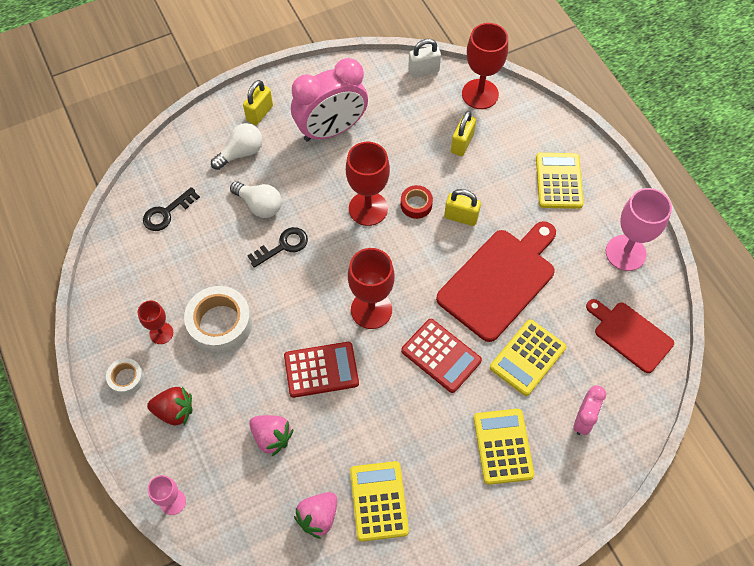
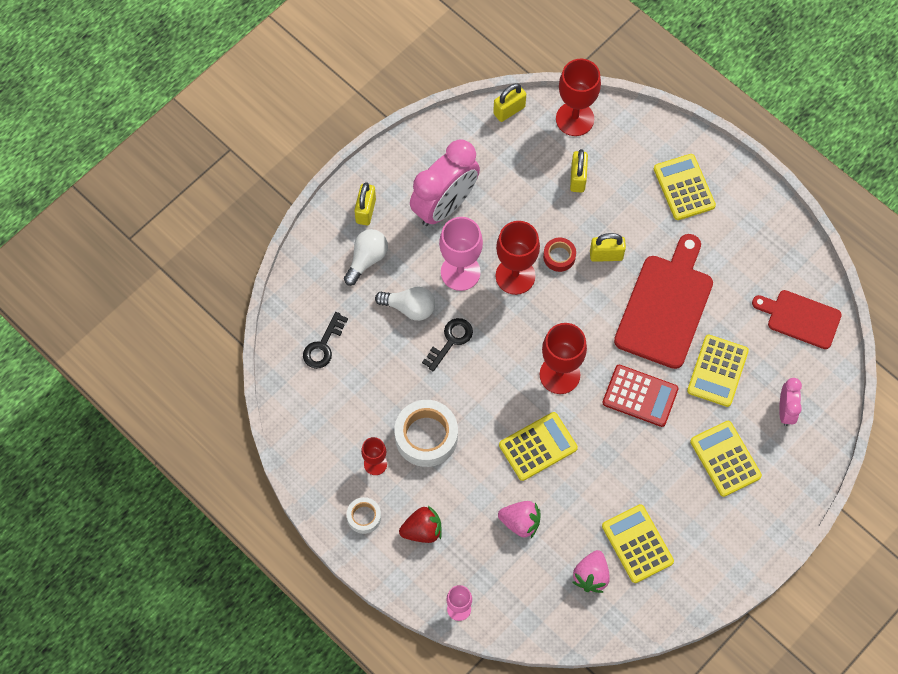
camera: 20 degrees left, 5 degrees up
(321, 370) = (538, 446): red calculator -> yellow calculator
(423, 70) = (509, 110): white padlock -> yellow padlock
(625, 253) = (770, 240): pink goblet -> pink goblet (460, 272)

